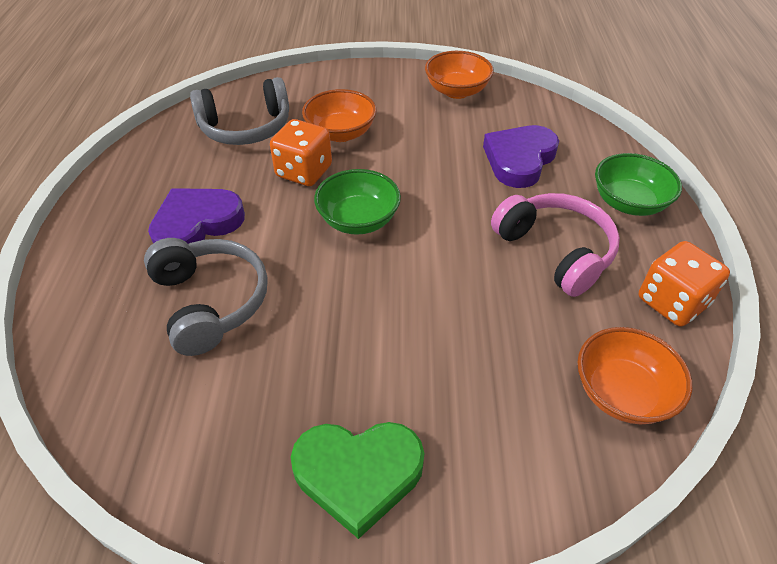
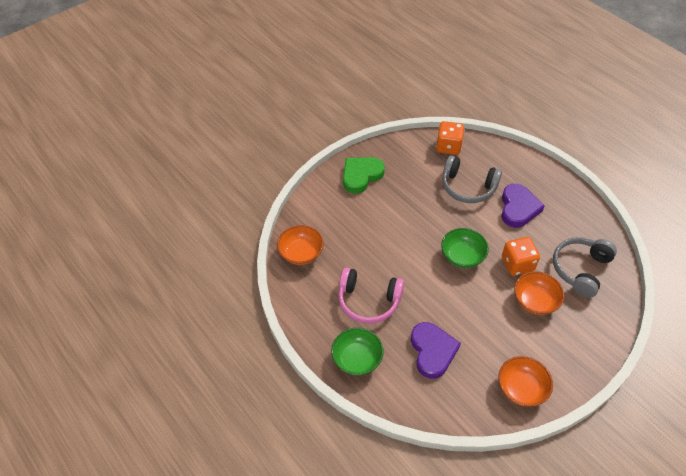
camera: 140 degrees right, 5 degrees up
(672, 302) = (304, 308): orange dice -> orange dice (448, 146)

